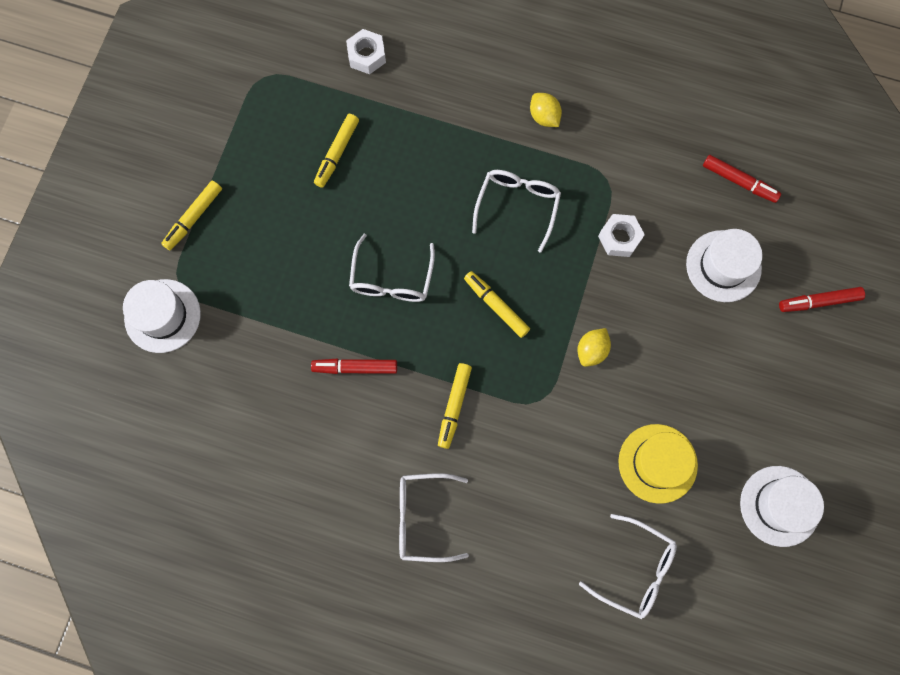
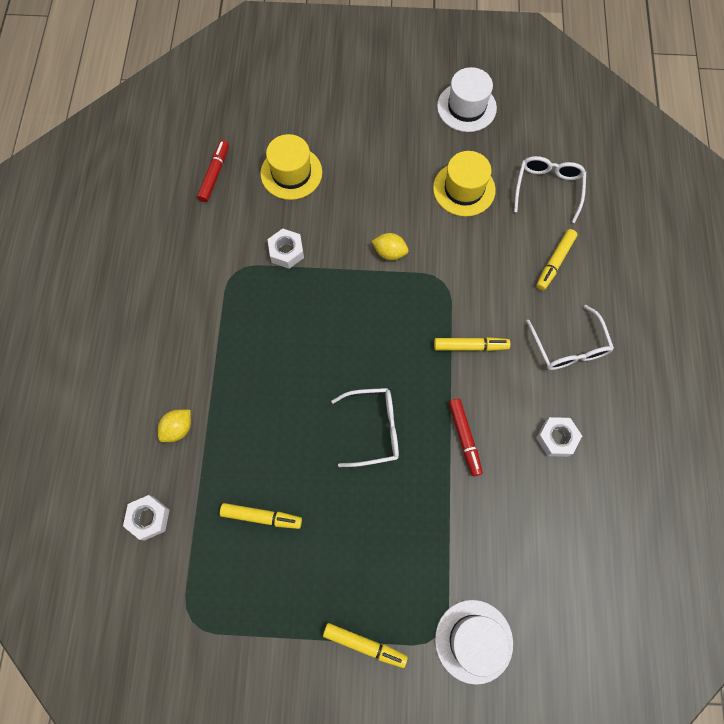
camera: 105 degrees left, 5 degrees down
(326, 465) = (556, 438): none -> white nut
(496, 306) = (373, 334): yellow marker -> yellow marker (555, 262)
(517, 206) = (276, 338): white glasses -> none
(544, 116) = (185, 336): yellow lemon -> yellow lemon (178, 428)
(723, 266) = (291, 173): white hat -> yellow hat
(819, 301) = (303, 106): red marker -> none

